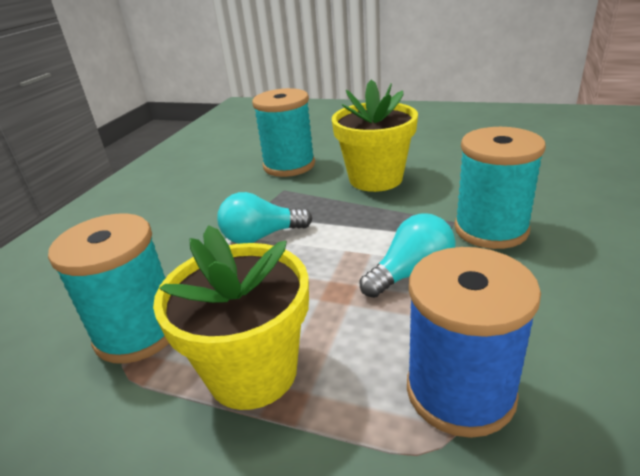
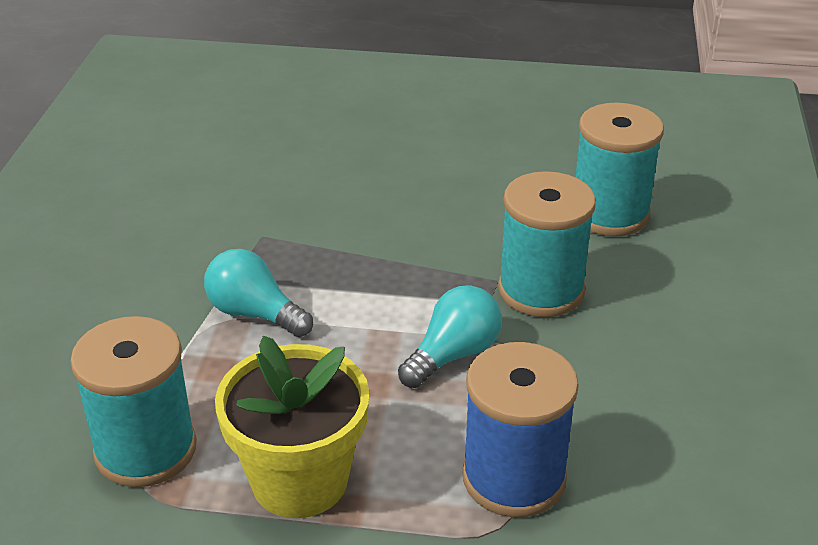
camera: 15 degrees left, 5 degrees up
(261, 236) = (254, 314): turquoise light bulb -> turquoise light bulb turned 60 degrees clockwise
(289, 165) = (257, 191): turquoise spool -> turquoise spool (609, 214)
(375, 179) = (389, 214): yellow flower pot -> none

